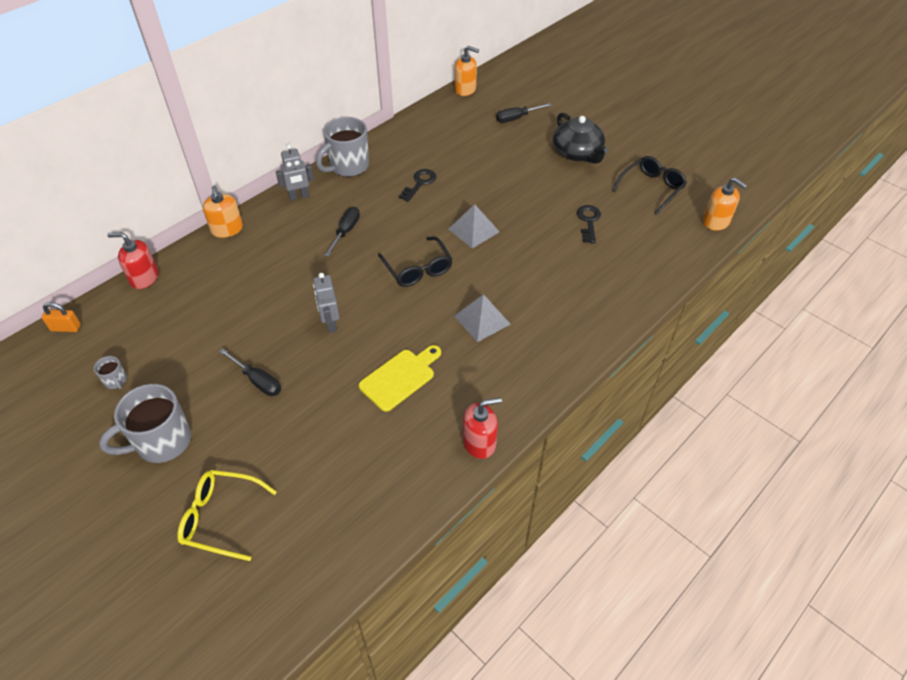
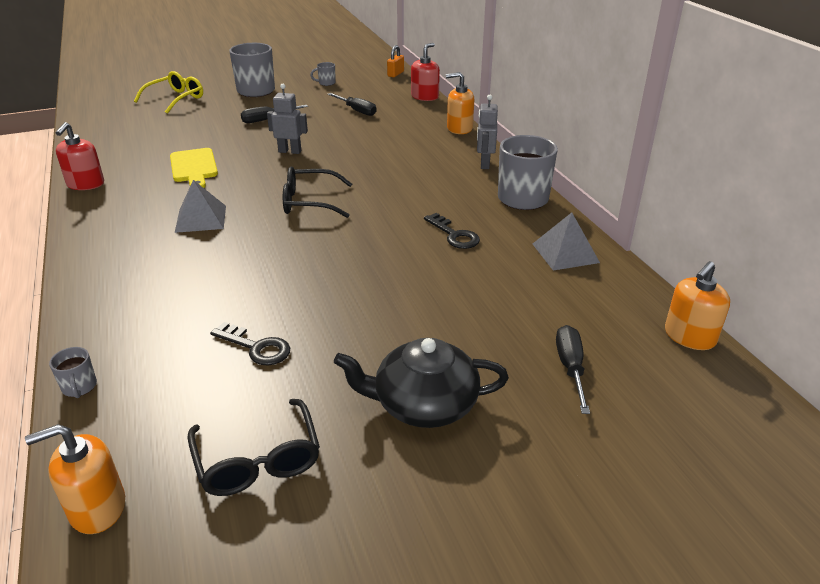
camera: 115 degrees right, 15 degrees down
(346, 231) = (405, 177): black screwdriver -> black screwdriver (357, 111)
(473, 230) = (334, 249): grey pyramid -> grey pyramid (565, 253)
(672, 272) = (79, 387): none -> grey mug

